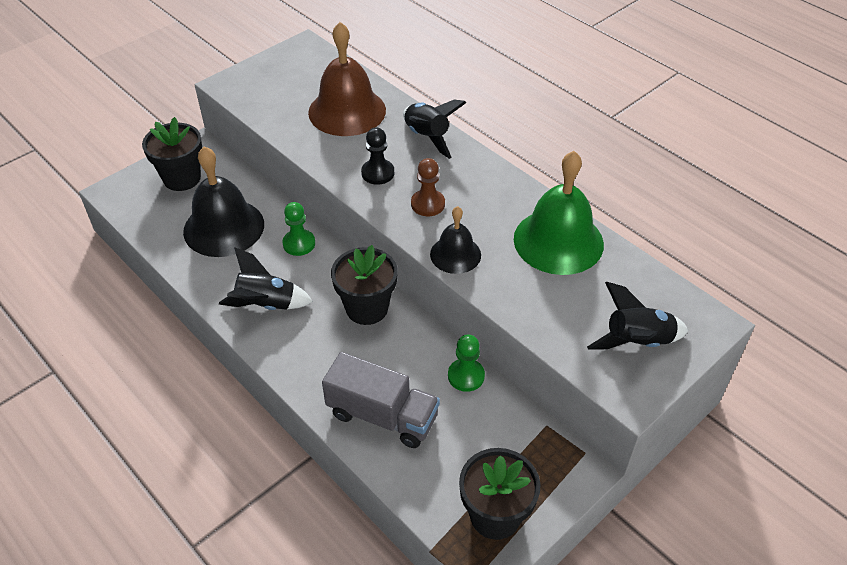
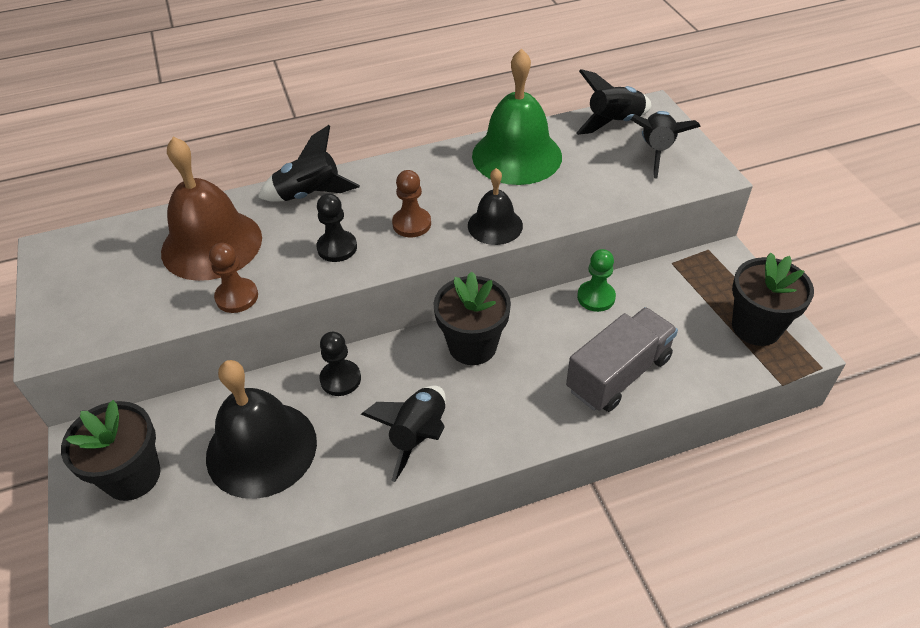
camera: 65 degrees left, 0 degrees up
(299, 244) = (340, 379): green pawn -> black pawn
(303, 143) = (237, 297): none -> brown pawn
(661, 297) = (614, 123): none -> black rocket

